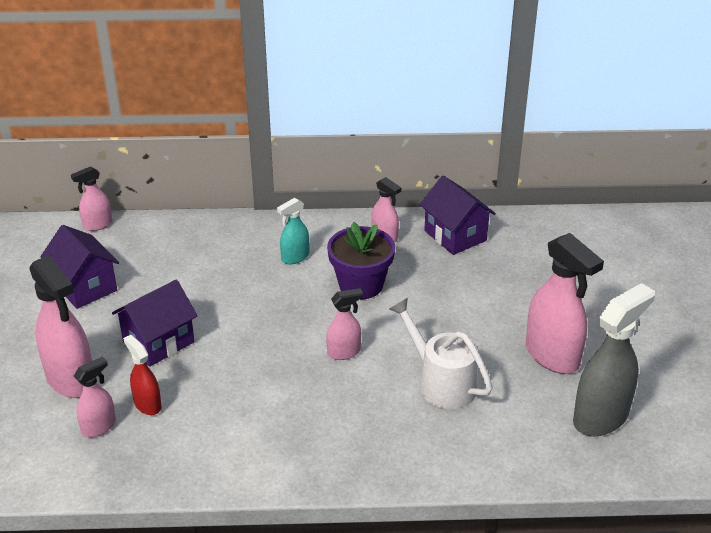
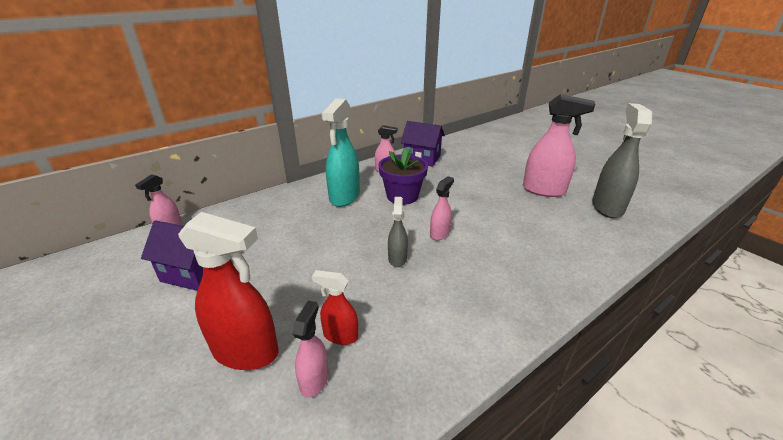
camera: 35 degrees left, 5 degrees down
(71, 380) = (246, 351): pink spray bottle -> red spray bottle
(158, 342) = (301, 284): purple house -> none
(269, 359) = (397, 258): none -> grey spray bottle
(295, 257) = (344, 197): turquoise spray bottle -> turquoise spray bottle, size x1.87
(441, 382) = (513, 225): white watering can -> none

